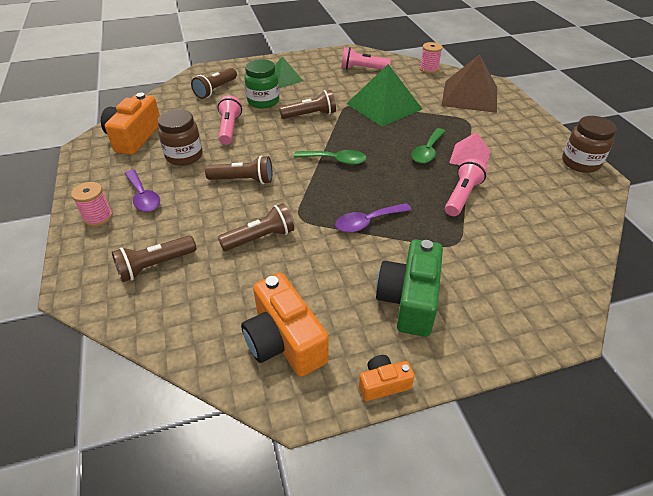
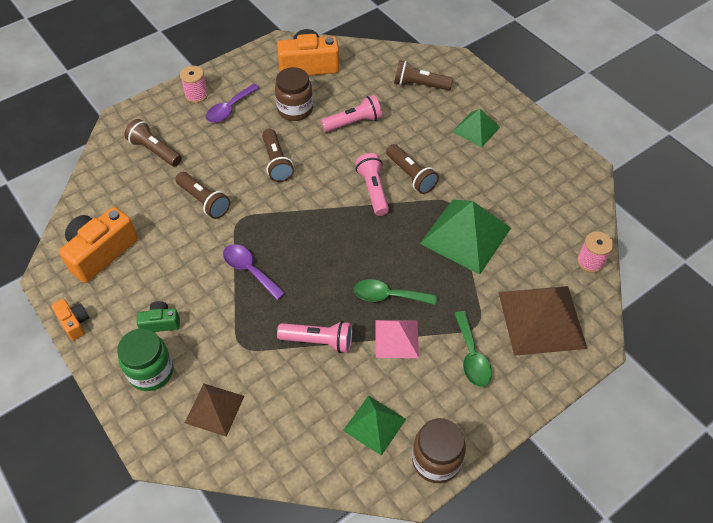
camera: 70 degrees right, 10 degrees up
(263, 101) = (417, 129): green jar -> green jar (151, 371)
(335, 160) = (336, 220): green spoon -> green spoon (471, 356)
(362, 69) = (546, 193): pink flashlight -> pink flashlight (373, 190)
(409, 300) = (160, 323): green camera -> green camera, size x0.51
(524, 275) = (214, 409): none -> brown pyramid
(548, 184) = (374, 424): none -> green pyramid

